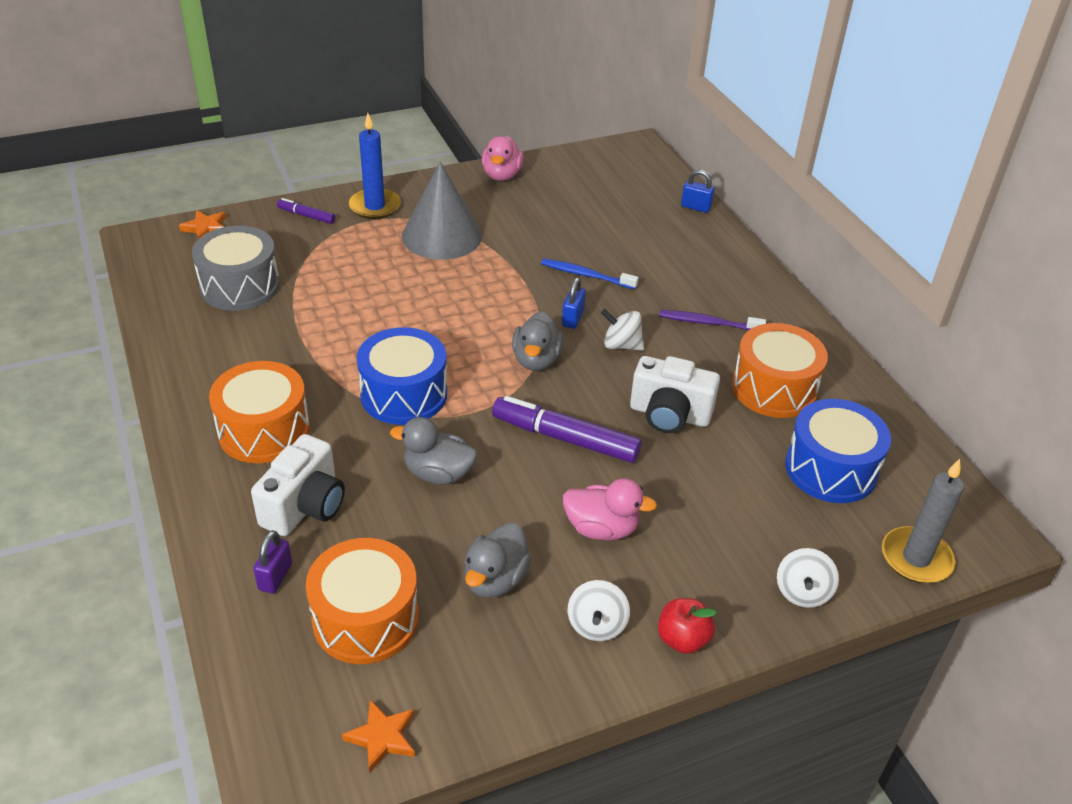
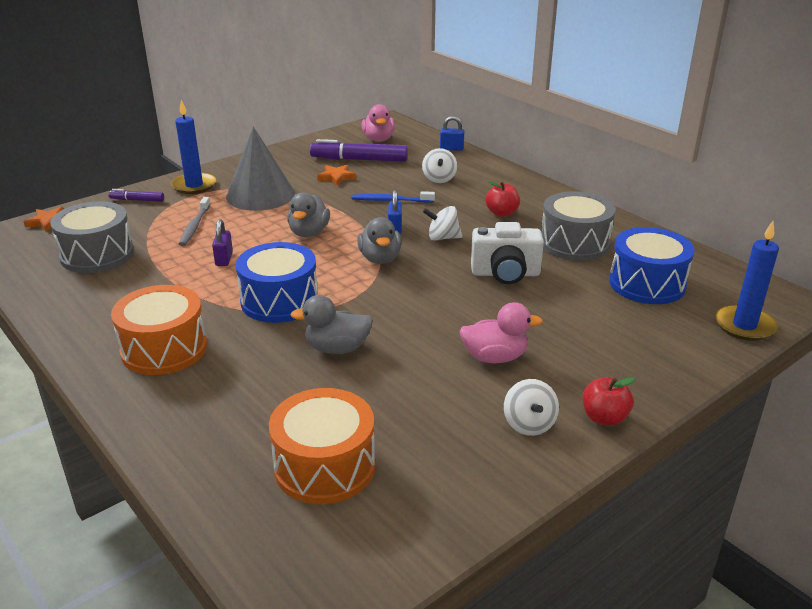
camera: 15 degrees left, 10 degrees down
(275, 576) = (224, 454): purple padlock -> purple padlock (224, 259)
(305, 506) = (228, 395): white camera -> none
(354, 267) = (195, 226): none -> grey toothbrush
(382, 737) = (386, 555): orange star -> orange star (336, 177)
(495, 579) = (426, 411): grey duck -> grey duck (309, 233)
(501, 175) = (290, 152): pink duck -> pink duck (378, 139)
(565, 438) = (431, 304): purple marker -> purple marker (359, 160)
(708, 323) = (502, 213): purple toothbrush -> red apple
(774, 388) = (574, 243): orange drum -> grey drum
(802, 592) = (676, 365): white spinning top -> white spinning top (439, 179)
(916, 558) = (744, 326): grey candle -> blue candle

